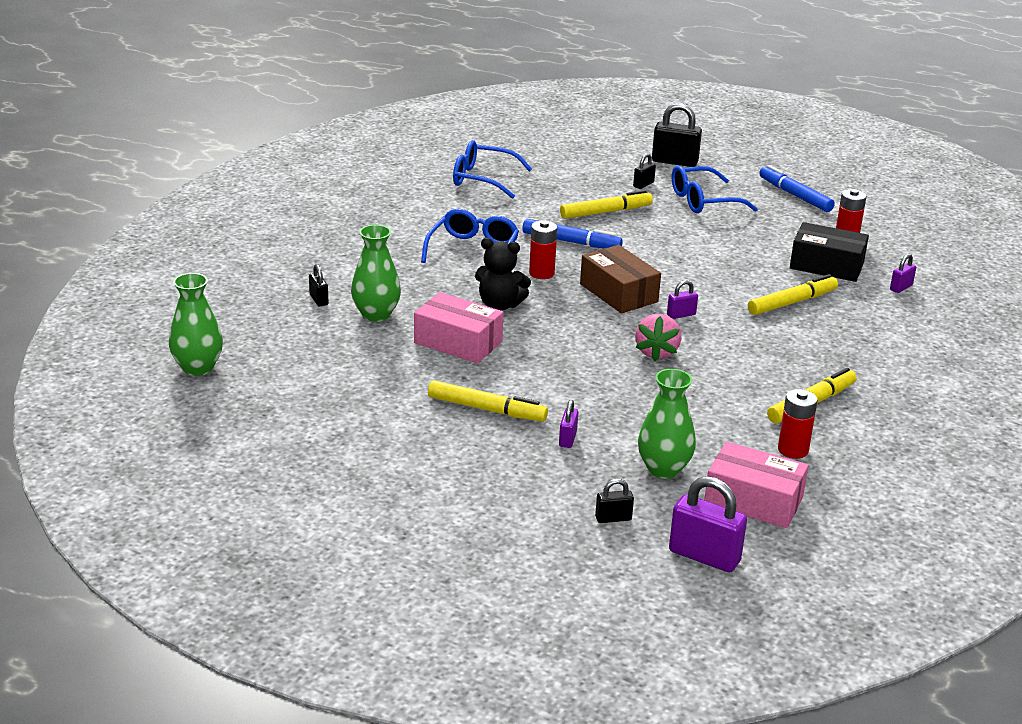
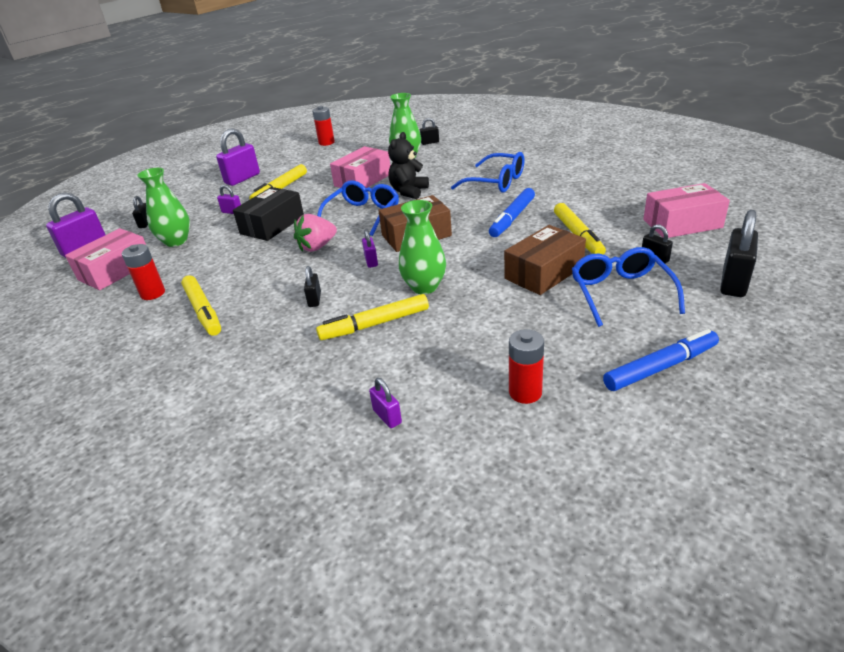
camera: 105 degrees right, 5 degrees up
(198, 368) = (363, 124): green vase -> green vase (424, 287)
(440, 457) = (242, 179): none -> purple padlock
(483, 179) = (637, 183): blue glasses -> blue glasses (363, 215)
(541, 273) = (455, 206): red battery -> red battery (326, 143)
(576, 168) = (682, 224): none -> pink box
(656, 352) = (317, 247): pink strawberry -> pink strawberry turned 60 degrees counterclockwise
(680, 229) = (544, 273): none -> brown box
(764, 338) = (314, 299): none -> black padlock
(792, 302) = (375, 324): yellow marker -> yellow marker turned 90 degrees clockwise
(826, 265) = (453, 362): black box -> black box (272, 225)

